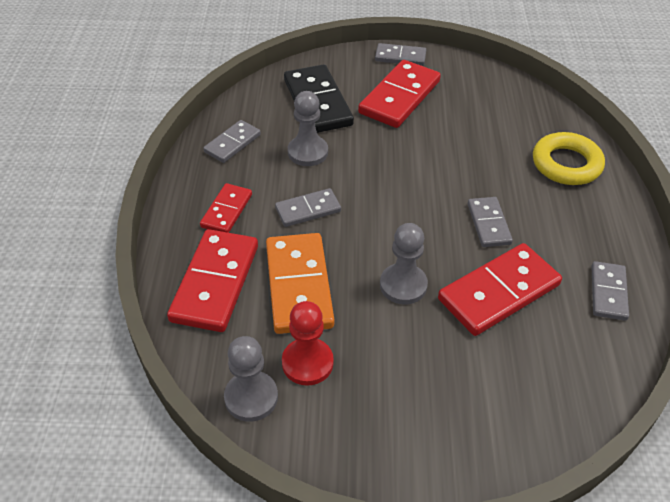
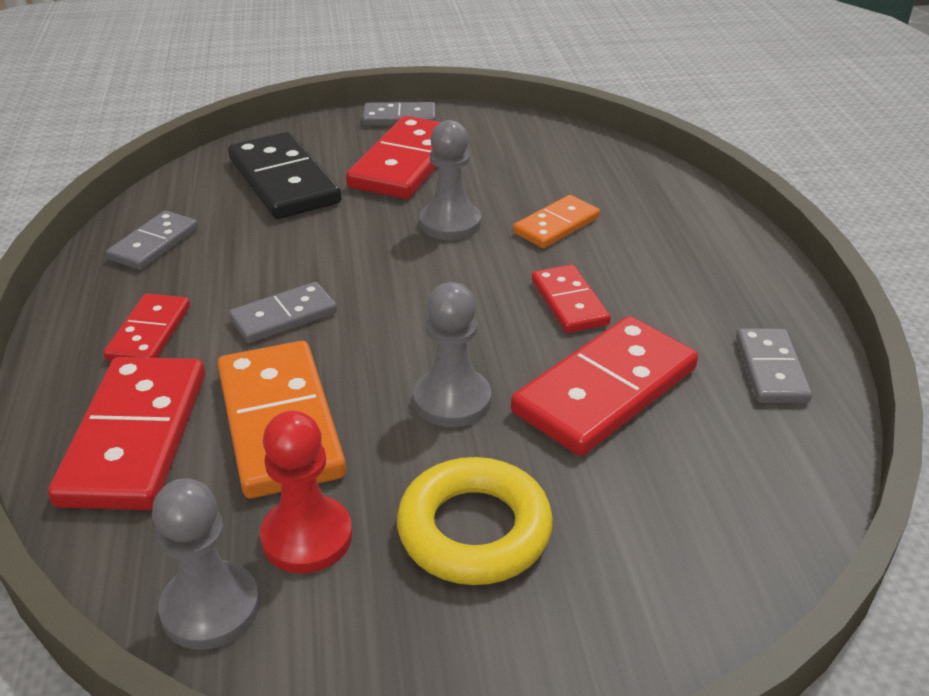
camera: 10 degrees left, 10 degrees down
(308, 152) = (275, 243): grey pawn -> grey pawn (450, 223)
(488, 224) = (569, 302): grey domino -> red domino
(492, 162) = (556, 225): none -> orange domino
(566, 164) = (664, 217): yellow ring -> yellow ring (474, 530)

